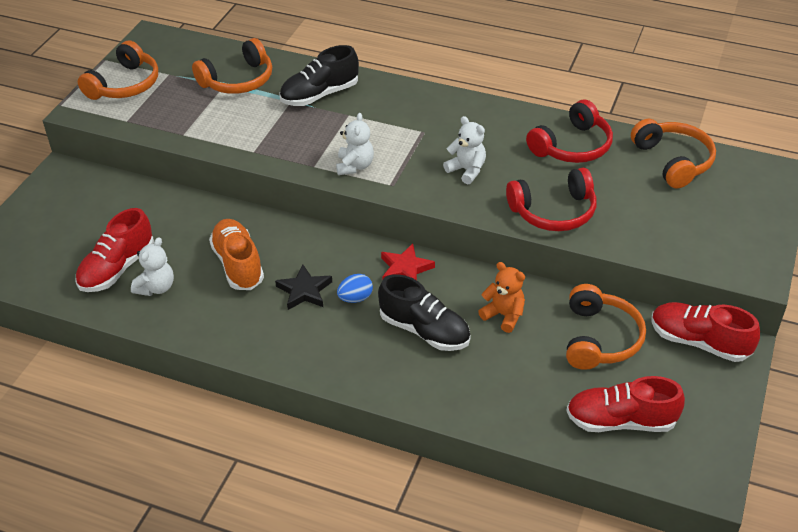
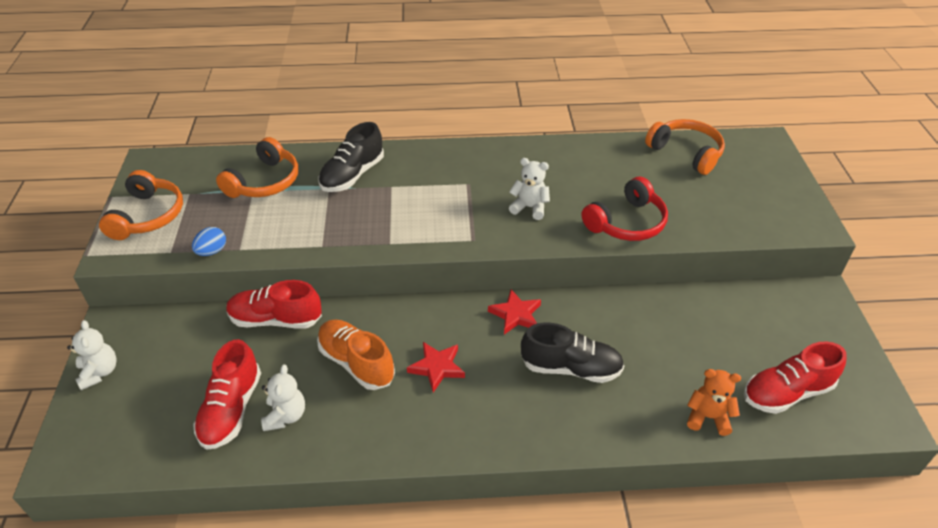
camera: 25 degrees left, 0 degrees up
(304, 291) = (437, 367): black star -> red star
(355, 166) = (428, 232): white teddy bear -> white teddy bear (99, 372)
(355, 298) = (489, 358): blue egg -> blue egg (212, 251)
(503, 315) = (628, 329): orange teddy bear -> orange teddy bear (708, 417)
(572, 146) = (600, 162): red headphones -> none
(599, 338) = (717, 323): orange headphones -> none
(699, 342) = (792, 299): red shoe -> red shoe (276, 320)

